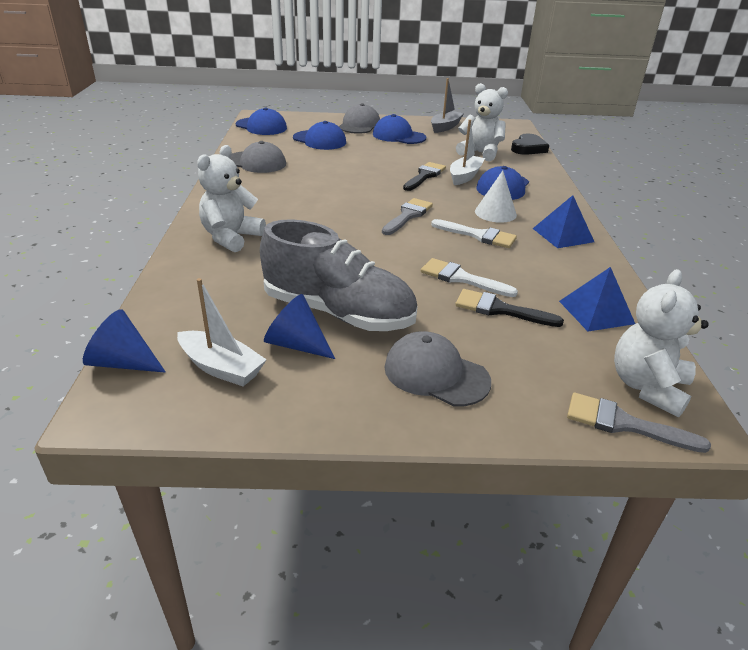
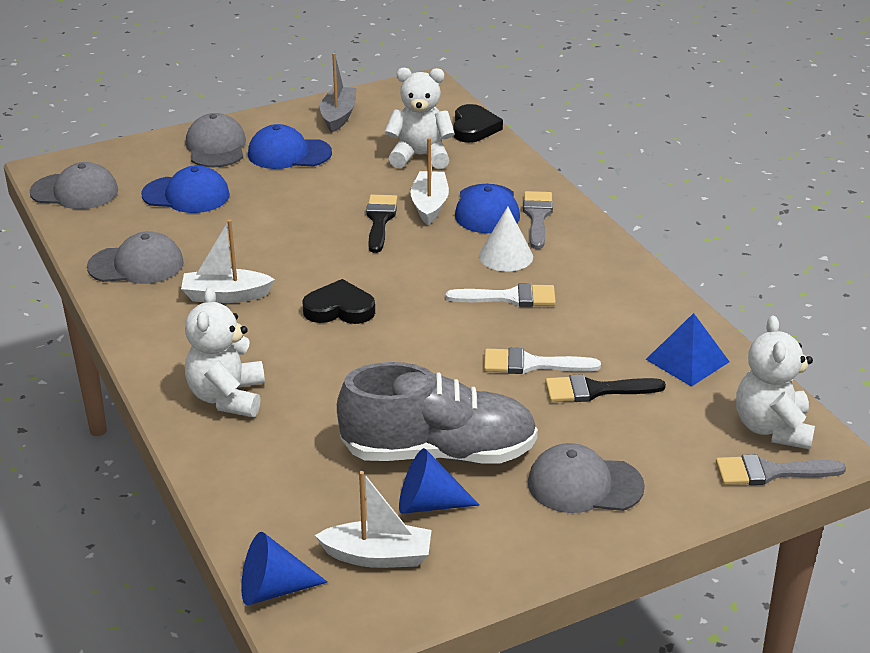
camera: 25 degrees left, 0 degrees up
(261, 127) = (75, 192): blue cap -> grey cap
(290, 188) = (226, 296): none -> white boat
(353, 212) = (339, 309): none -> black heart
(408, 216) = (409, 293): grey brush -> grey brush (537, 217)
(563, 235) = (599, 266): blue pyramid -> none

